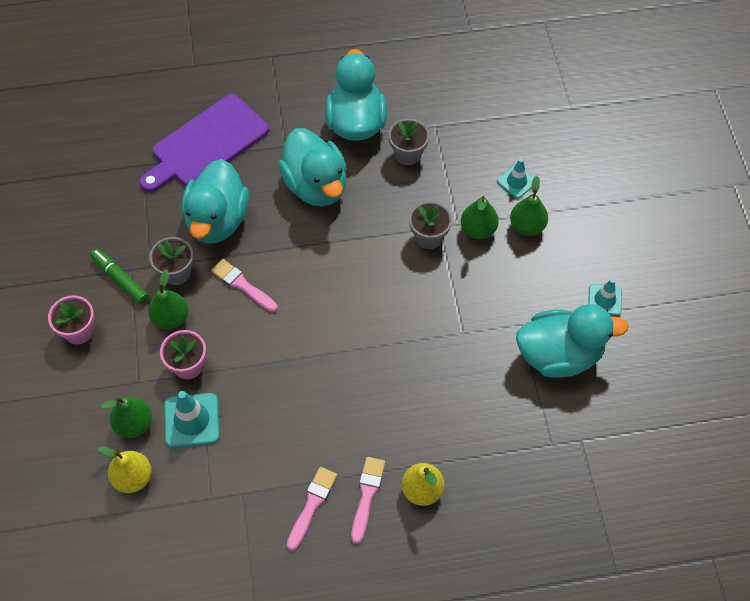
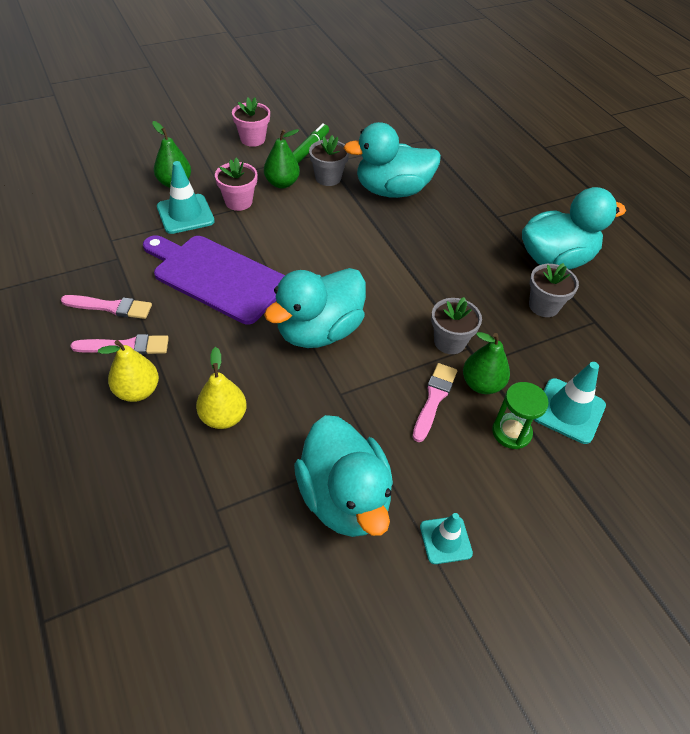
camera: 70 degrees right, 10 degrees down
(133, 478) = (125, 192): yellow pear -> yellow pear (223, 417)
(207, 144) = (467, 169): purple cutting board -> purple cutting board (216, 277)
(242, 285) = (331, 218): pink brush -> pink brush (434, 399)
(316, 186) = (464, 245): turquoise duck -> turquoise duck (319, 331)
(516, 182) = (568, 411): turquoise traffic cone -> turquoise traffic cone, size x1.56
(527, 226) = (511, 432): green pear -> green hourglass

